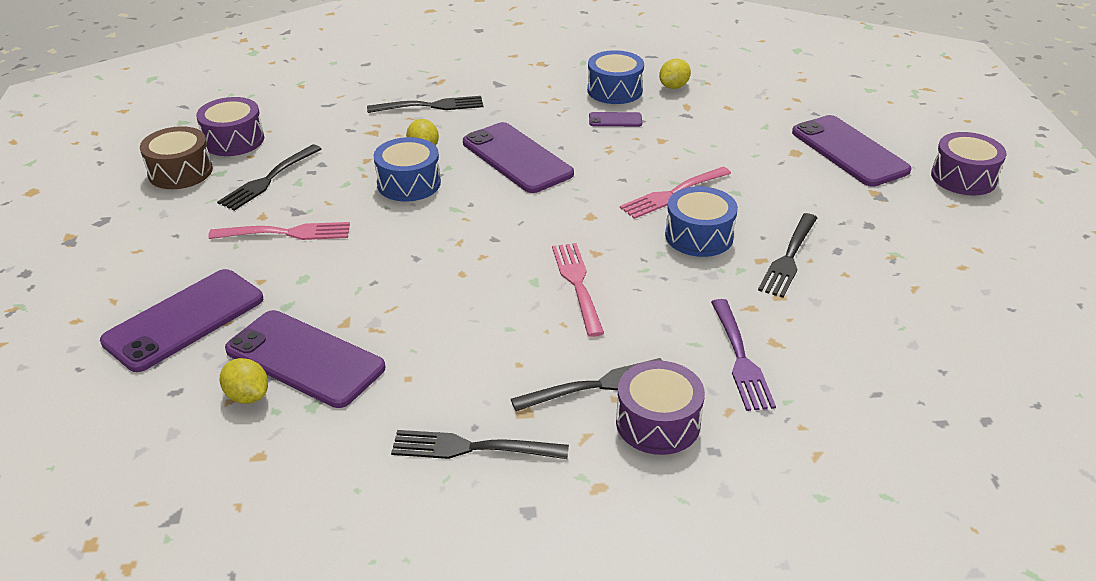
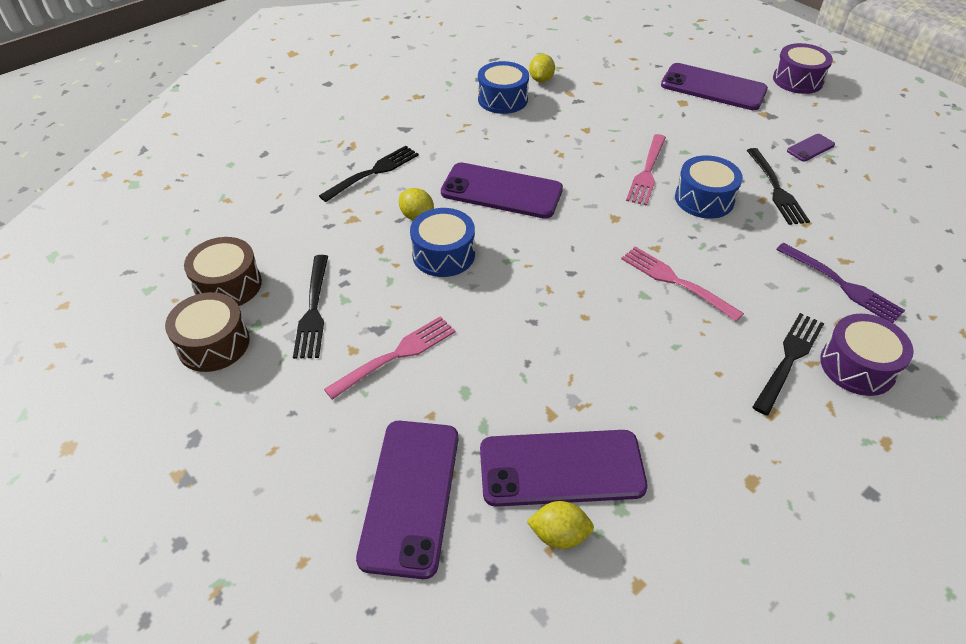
camera: 35 degrees left, 10 degrees up
(233, 140) = (228, 285): purple drum -> brown drum
(472, 448) = (775, 466): black fork -> none
(615, 120) = (534, 125): purple phone -> purple phone (810, 148)

